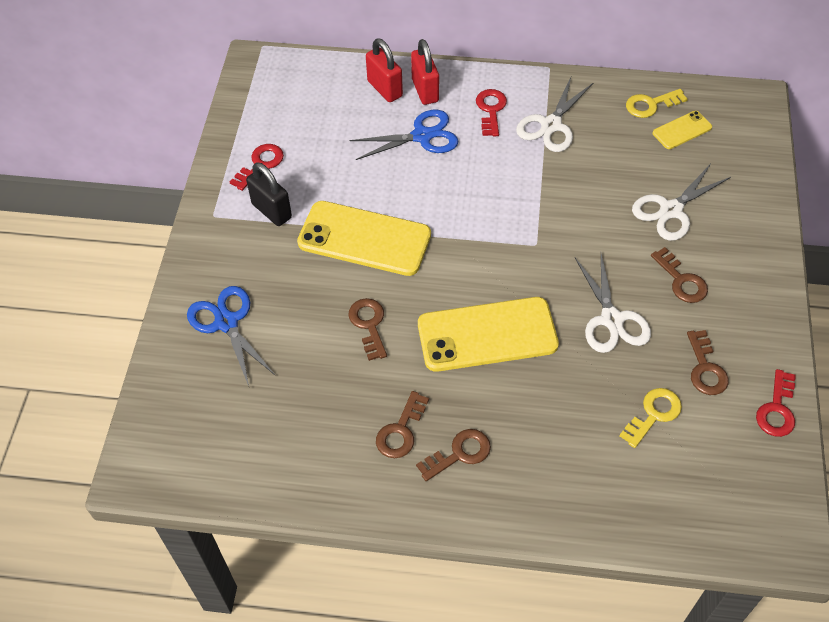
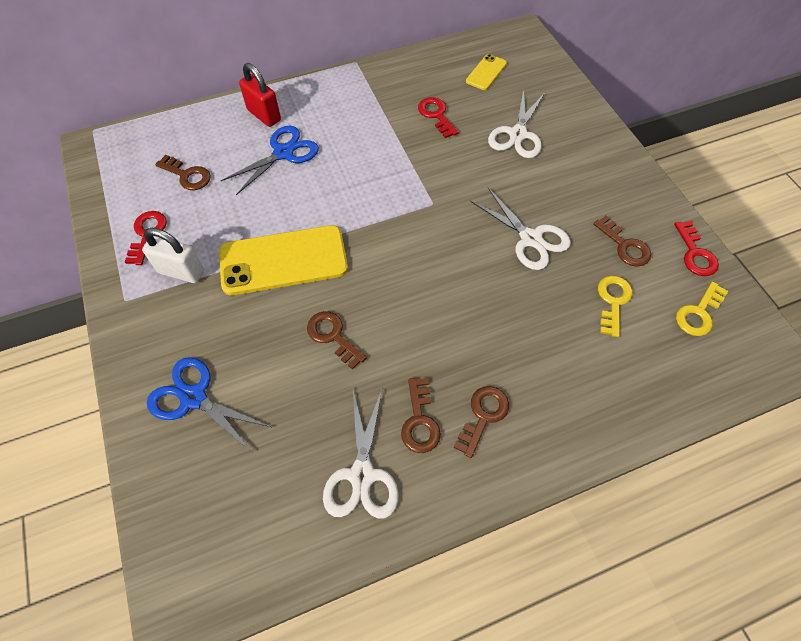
camera: 30 degrees left, 5 degrees up
(272, 211) = (181, 272): black padlock -> white padlock
(385, 89) = (228, 126): red padlock -> none
(487, 334) = (440, 297): yellow phone -> none
(491, 110) = (329, 111): red key -> red key (436, 115)
(551, 125) = (385, 105): white scissors -> white scissors (362, 475)
(651, 105) = (451, 62): yellow key -> yellow key (698, 313)
(681, 280) = (561, 185): brown key -> brown key (187, 175)

